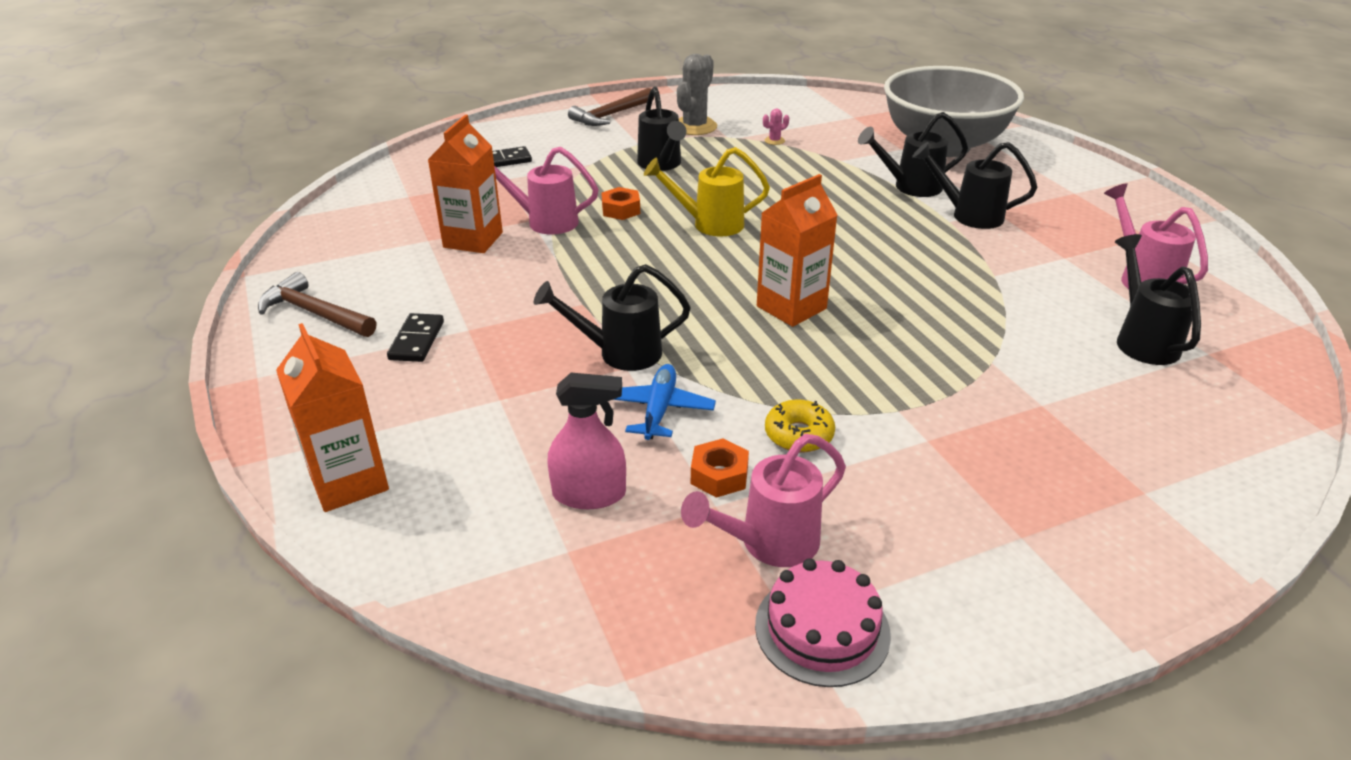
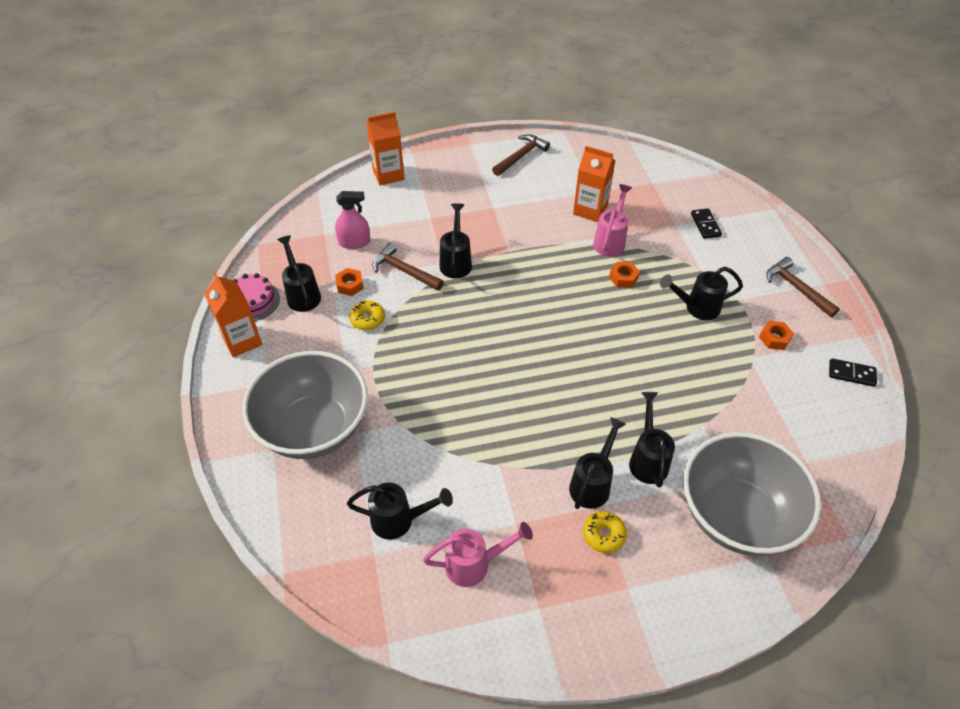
camera: 100 degrees right, 15 degrees up
(417, 340) = (487, 190): black domino -> black domino (851, 374)
(589, 494) = (354, 242): pink spray bottle -> pink spray bottle turned 105 degrees counterclockwise
(659, 410) = (404, 271): blue plane -> brown hammer
(694, 127) = (774, 338): grey cactus -> orange nut
(709, 224) = (597, 320): yellow watering can -> none
(768, 544) = (302, 294): pink watering can -> black watering can
(774, 141) = (745, 387): pink cactus -> none
(791, 307) = (483, 341): orange carton -> orange carton (242, 341)
(1027, 206) = (603, 535): none -> yellow donut
(1070, 452) = (314, 428): none -> grey bowl

